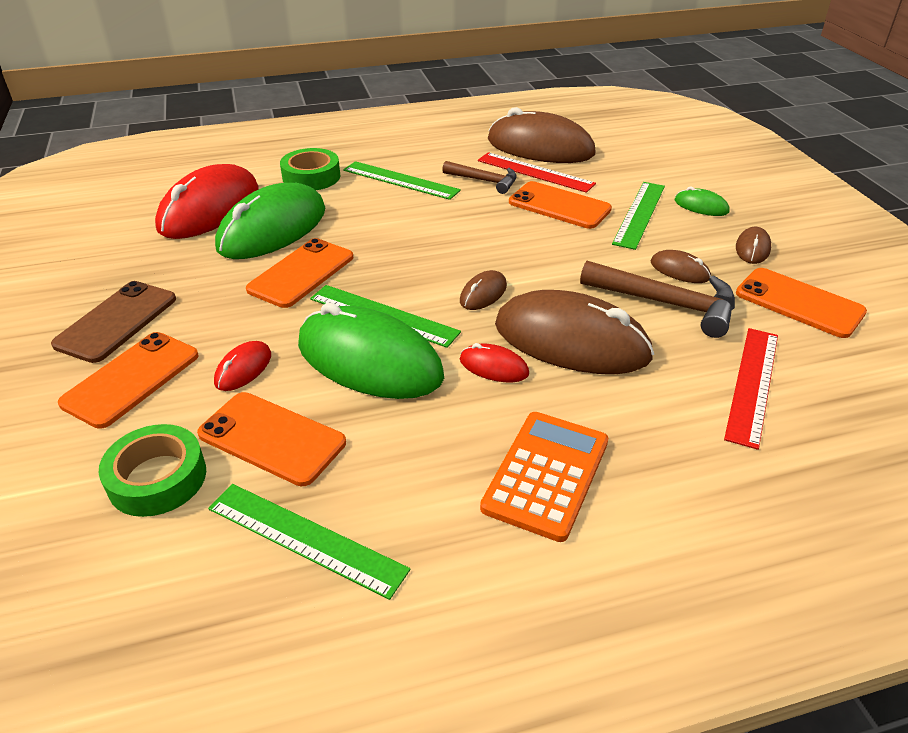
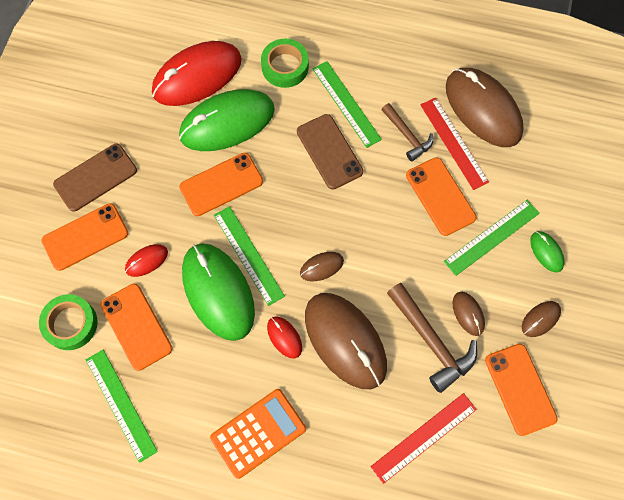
camera: 30 degrees right, 30 degrees up
(412, 213) = (329, 151): none -> brown phone

